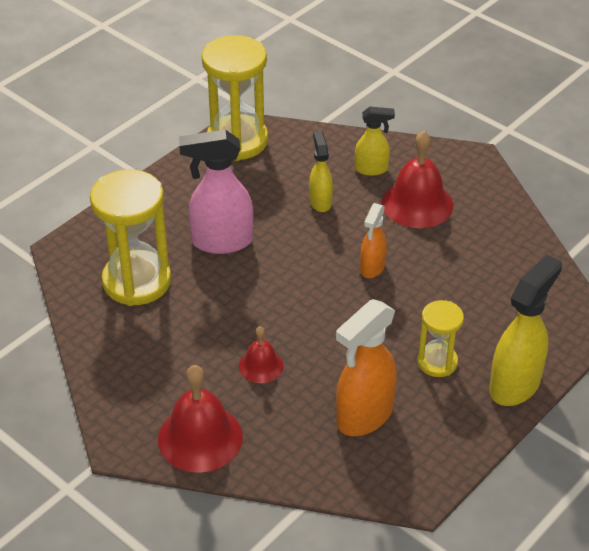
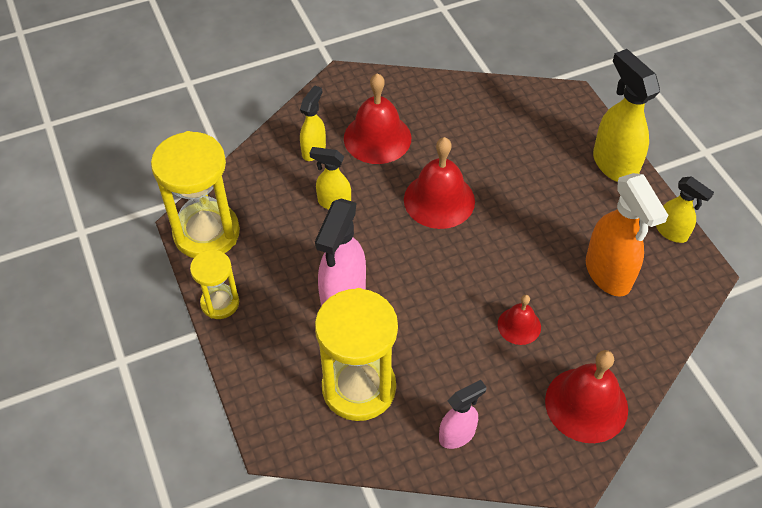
camera: 65 degrees left, 10 degrees up
(123, 357) = (457, 435): none -> pink spray bottle
(372, 268) = (439, 200): orange spray bottle -> red bell
(437, 362) = (569, 201): yellow hourglass -> yellow hourglass (220, 303)
(454, 456) = (672, 232): none -> yellow spray bottle

